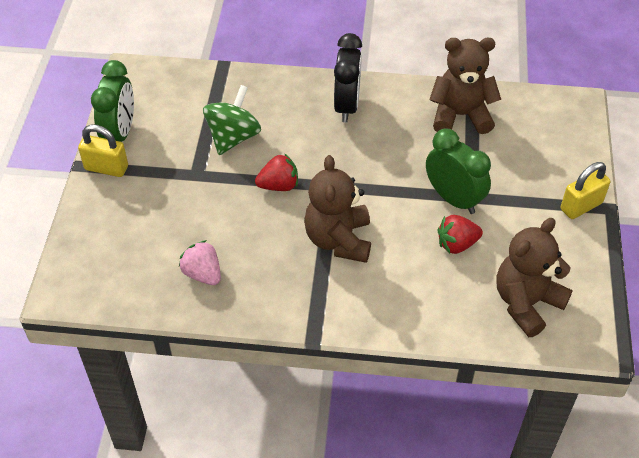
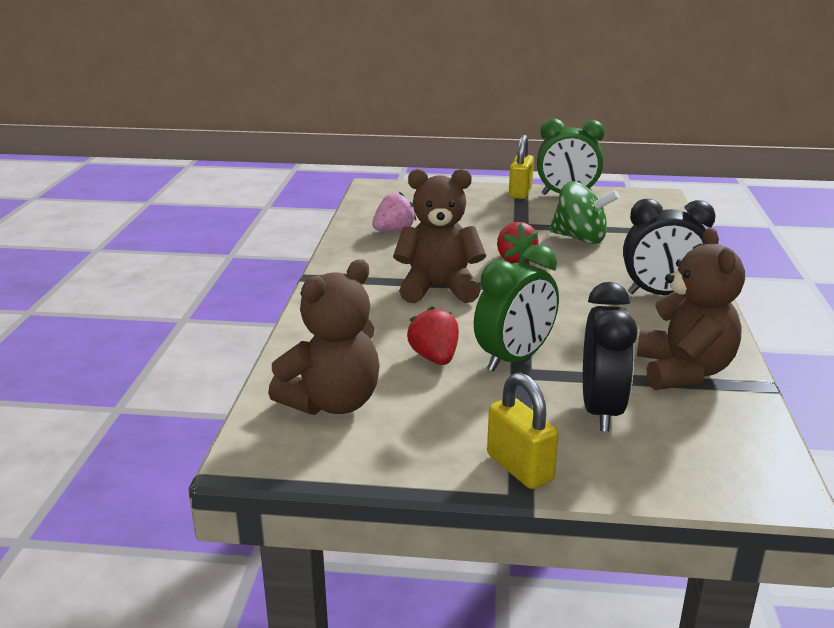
camera: 90 degrees right, 25 degrees down
(513, 162) = (601, 410): none -> black clock
(526, 303) = (332, 403): brown teddy bear -> brown teddy bear turned 90 degrees clockwise

